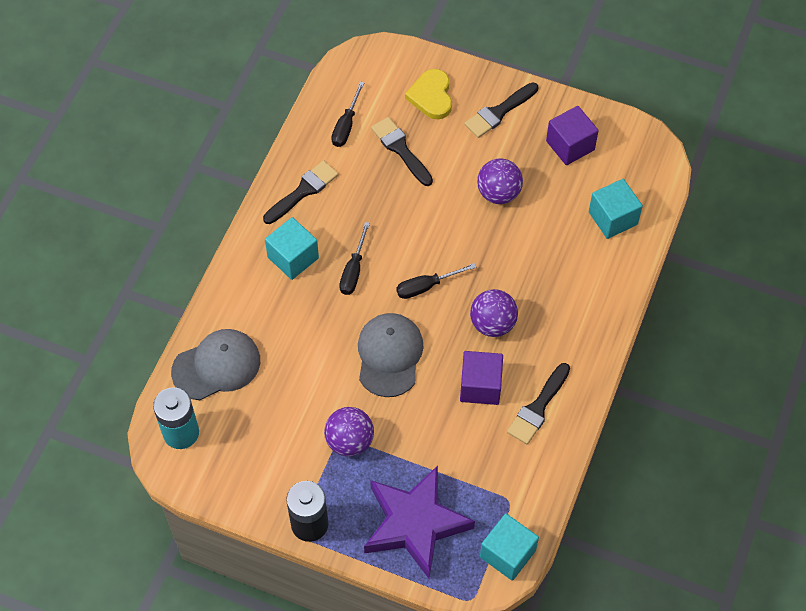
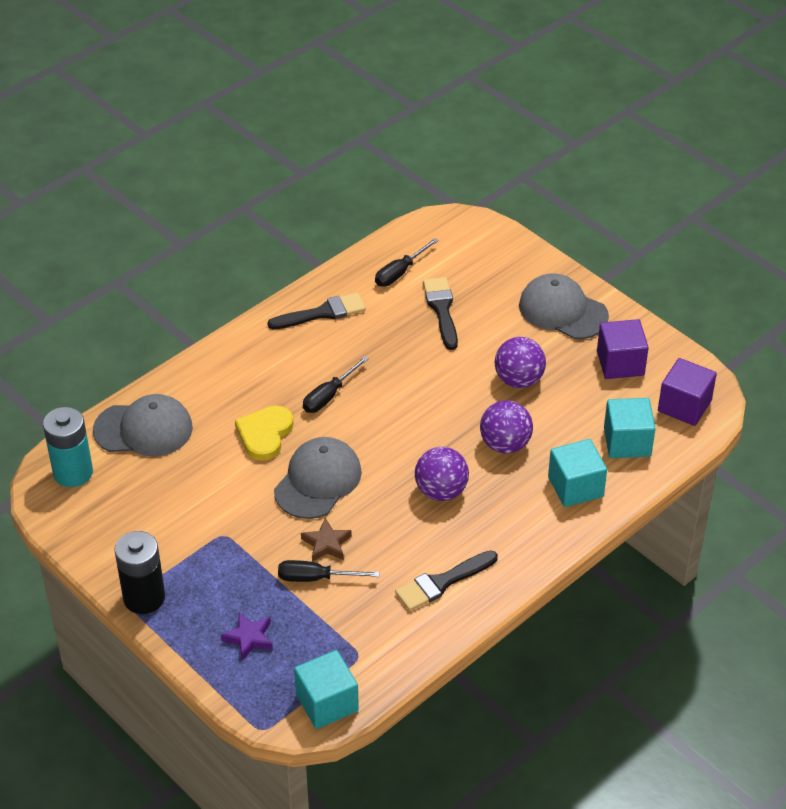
camera: 25 degrees right, 15 degrees down
(293, 257) = (276, 365): turquoise cube -> turquoise cube (575, 487)
(349, 441) = (230, 540): purple ball -> purple ball (505, 444)
(415, 523) = (249, 638): purple star -> purple star, size x0.41
(426, 286) = (393, 435): black screwdriver -> black screwdriver (316, 578)
(428, 411) = (326, 544): none -> brown star
(431, 96) = (501, 275): yellow heart -> yellow heart (264, 434)
(480, 386) = (393, 541): purple cube -> purple cube (684, 406)
(499, 112) = (563, 311): black brush -> grey cap

